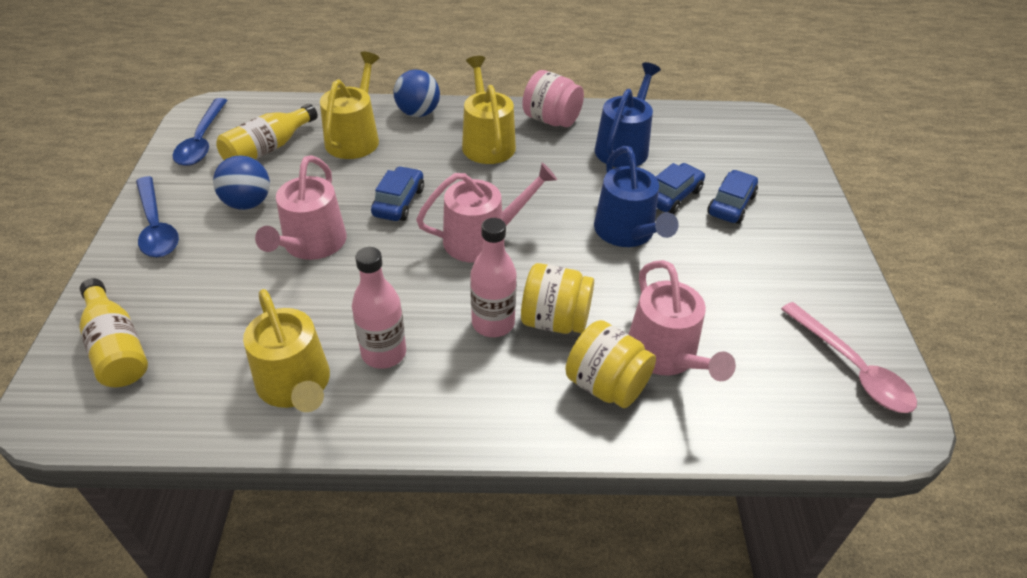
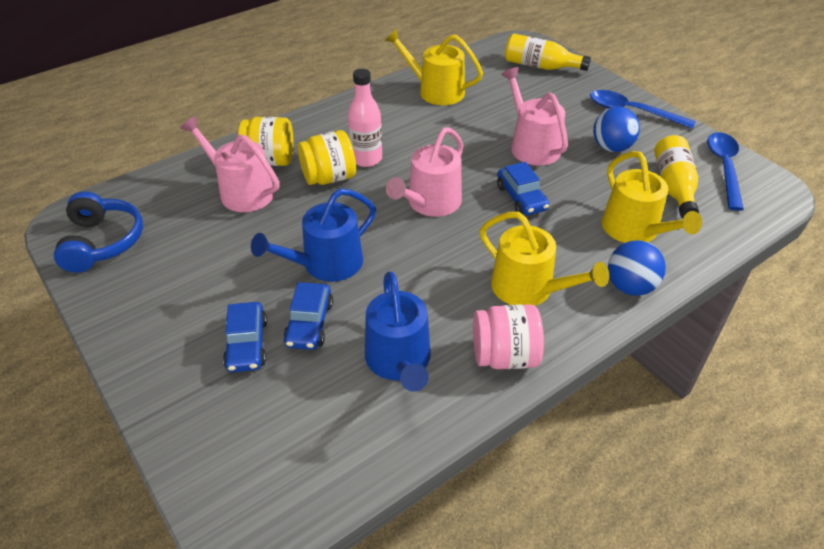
camera: 145 degrees right, 0 degrees up
(202, 141) = (724, 168): blue spoon -> blue spoon turned 45 degrees clockwise
(384, 353) = (410, 119): pink bottle -> none
(627, 232) = (326, 264): blue watering can -> blue watering can turned 75 degrees counterclockwise
(852, 368) = (102, 242): pink spoon -> blue headphones

